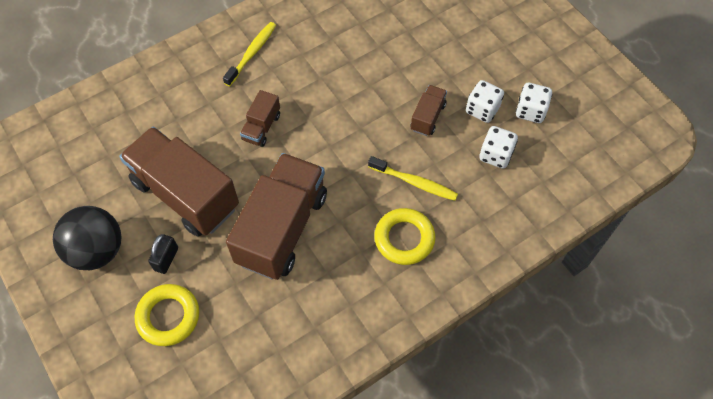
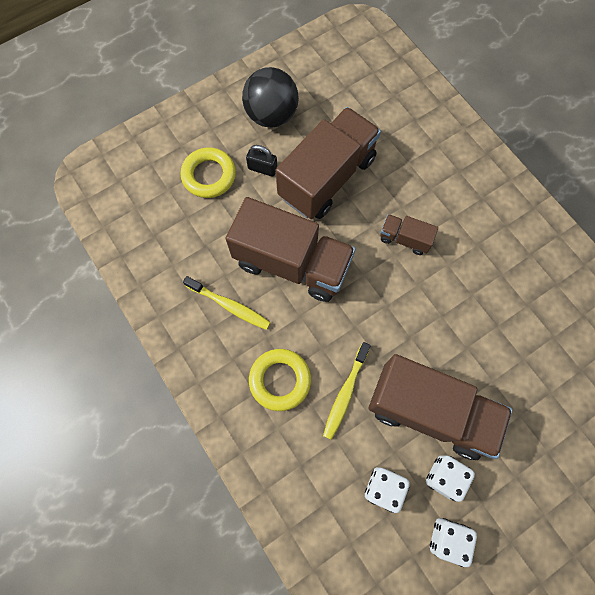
camera: 90 degrees right, 10 degrees up
(252, 53) = (496, 224): yellow toothbrush -> yellow toothbrush (229, 306)
(427, 117) = (429, 411): brown truck -> brown truck, size x2.19

